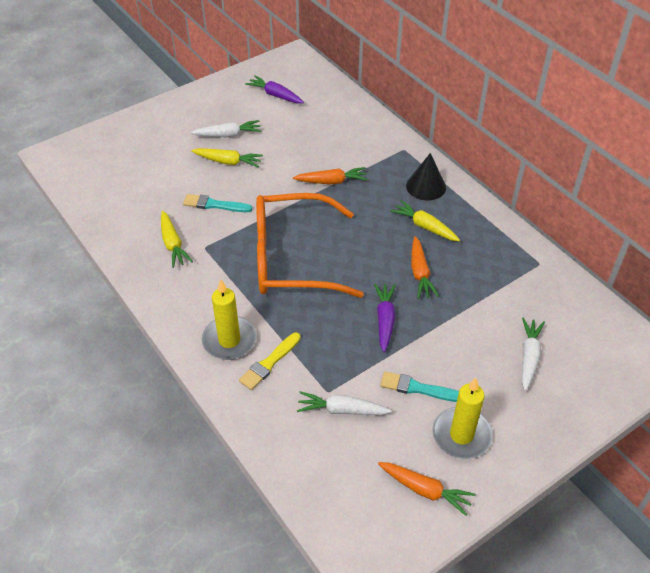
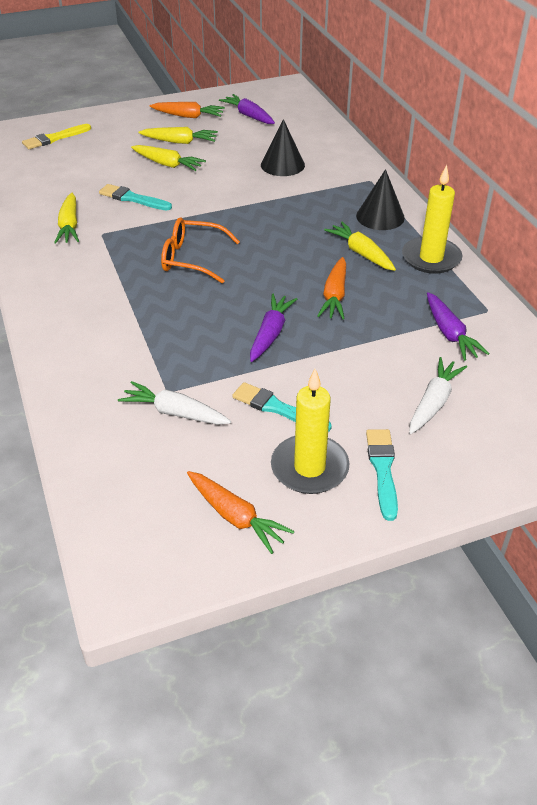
camera: 15 degrees right, 5 degrees down
(228, 135) = (179, 142): white carrot -> yellow carrot
(229, 340) = (82, 321): yellow candle -> yellow candle (431, 258)
(269, 363) = (115, 351): yellow brush -> yellow brush (54, 138)
(291, 258) = (191, 258): orange glasses -> orange glasses, size x0.53
(326, 145) = (282, 165): none -> black cone
(331, 181) = (272, 197): orange carrot -> orange carrot (188, 116)
(513, 424) = (382, 469): none -> turquoise brush
(519, 291) = (450, 333): none -> purple carrot

